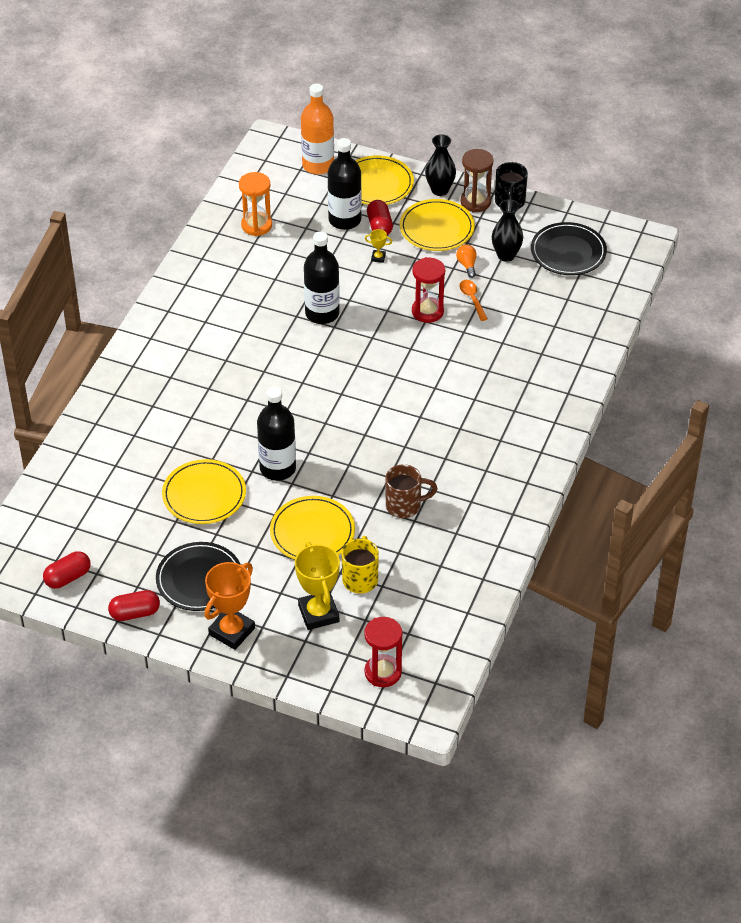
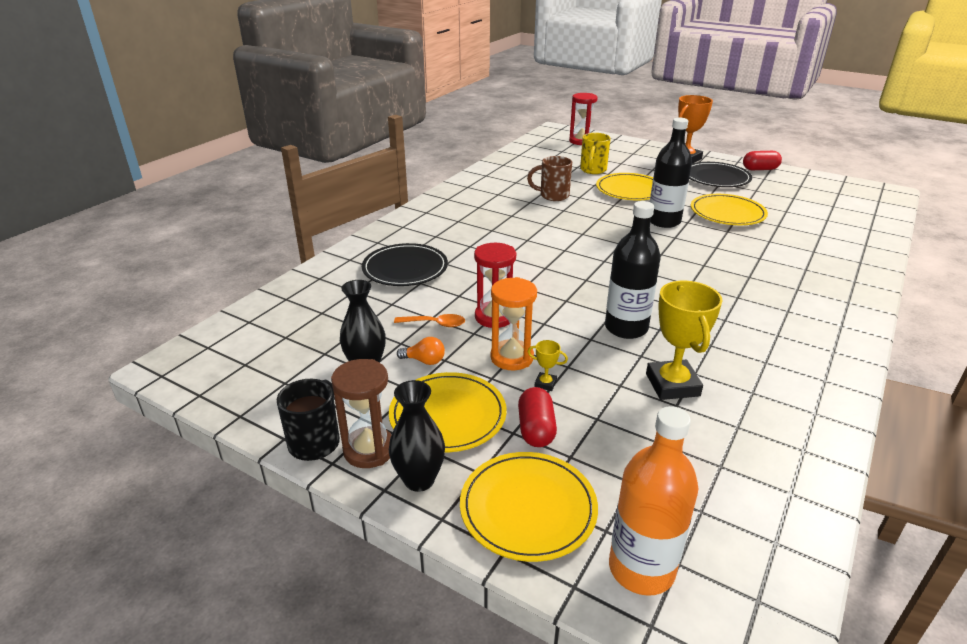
camera: 170 degrees left, 15 degrees down
(68, 577) = (822, 185): red capsule -> none
(256, 225) = (740, 455): orange hourglass -> orange hourglass (512, 357)
(318, 613) = (624, 161): yellow trophy -> yellow trophy (672, 385)
(344, 220) = (591, 446): black bottle -> none
(467, 265) = (424, 361): orange light bulb -> orange light bulb turned 75 degrees counterclockwise
(472, 299) = (435, 324): orange spoon -> orange spoon turned 75 degrees counterclockwise
(568, 252) = (281, 362): black plate -> black plate (405, 268)

